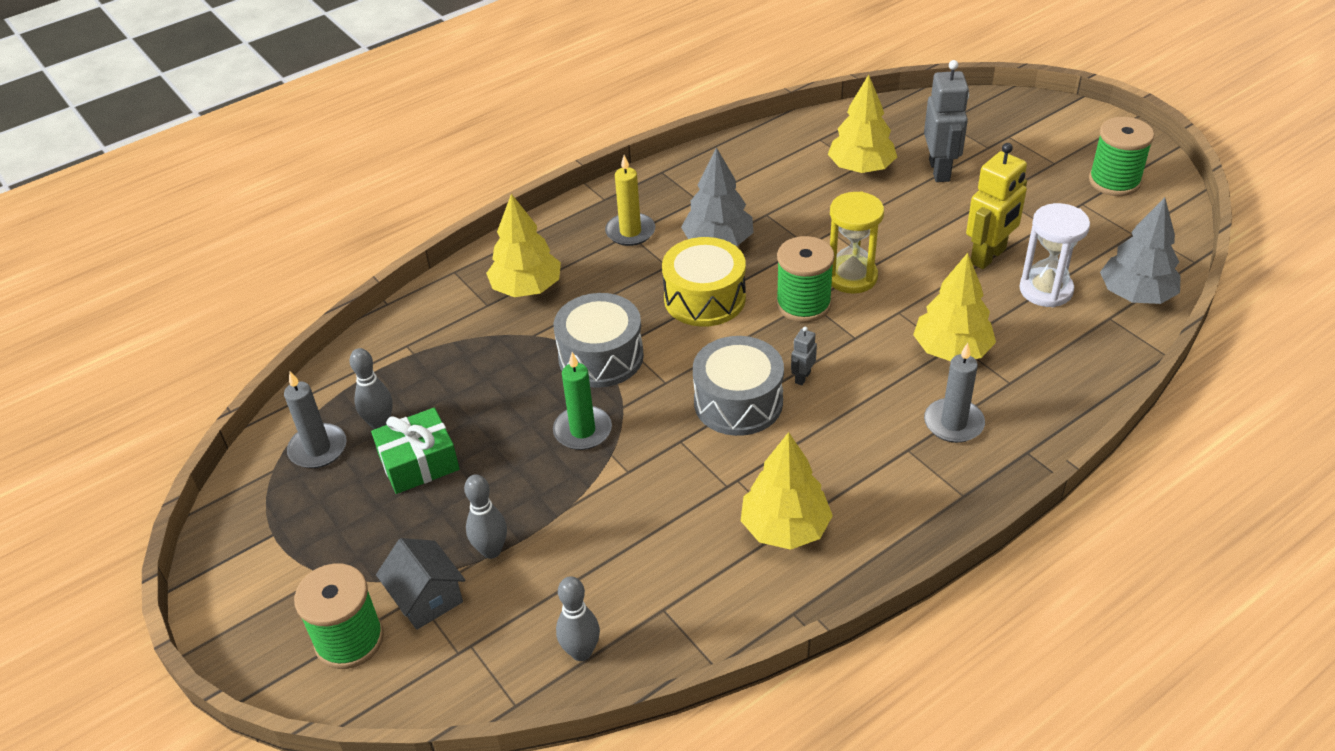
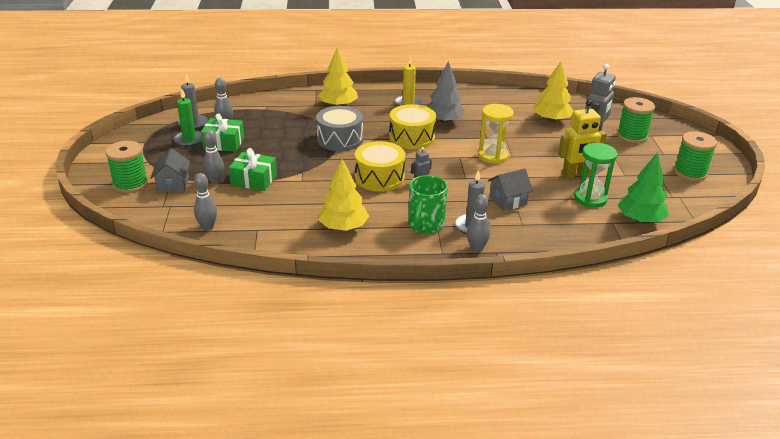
camera: 30 degrees right, 10 degrees down
(552, 512) = (254, 180): none -> green gift
(582, 430) = (300, 160): green candle -> green candle (189, 140)
(738, 402) = (379, 178): grey drum -> yellow drum
(803, 304) = (455, 157): green spool -> green spool (632, 136)
(891, 457) = (425, 225): none -> green mug
(951, 350) = (508, 201): yellow tree -> grey house
(998, 461) = (476, 249): none -> grey bowling pin
(1046, 290) = (590, 199): white hourglass -> green hourglass
(1136, 295) = (640, 220): grey tree -> green tree

